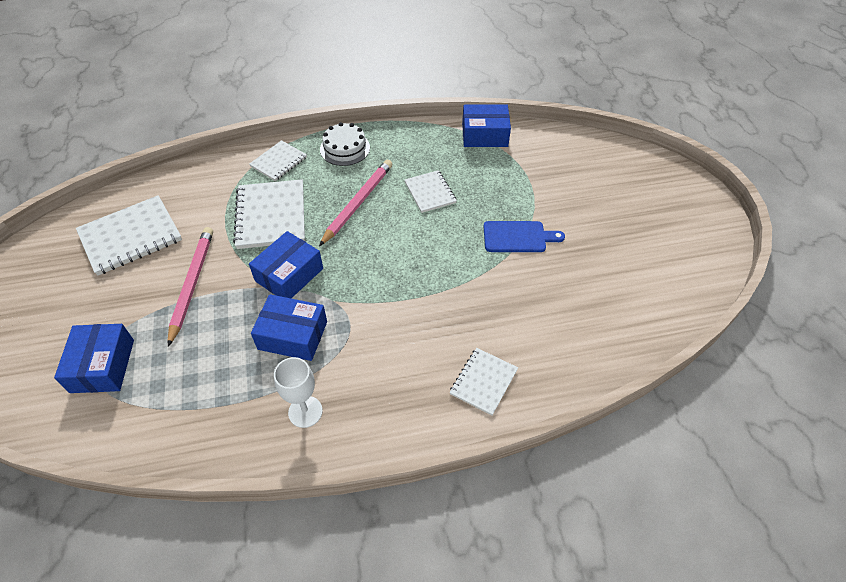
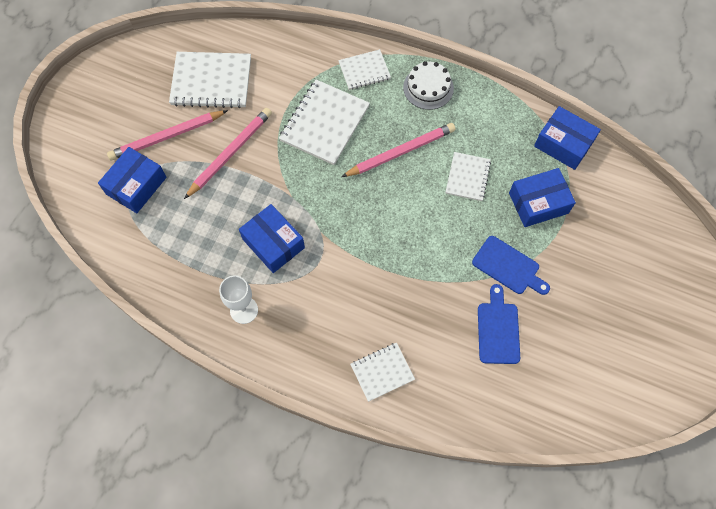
camera: 35 degrees right, 15 degrees up
(111, 305) = (167, 137): none -> pink pencil
(289, 275) = (303, 188): blue box -> blue box (538, 203)
(551, 287) = (498, 329): none -> blue cutting board

